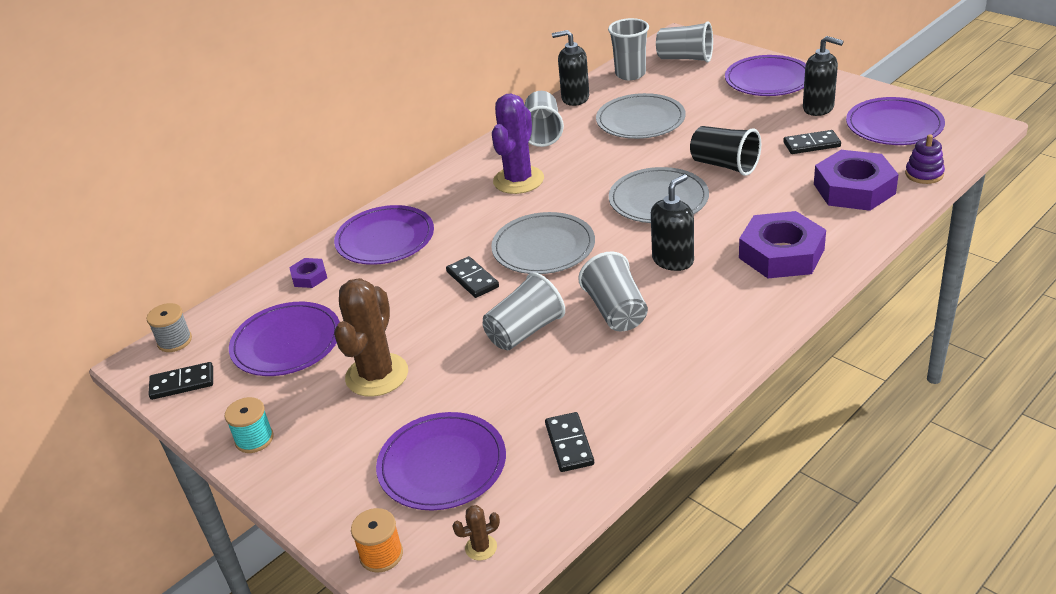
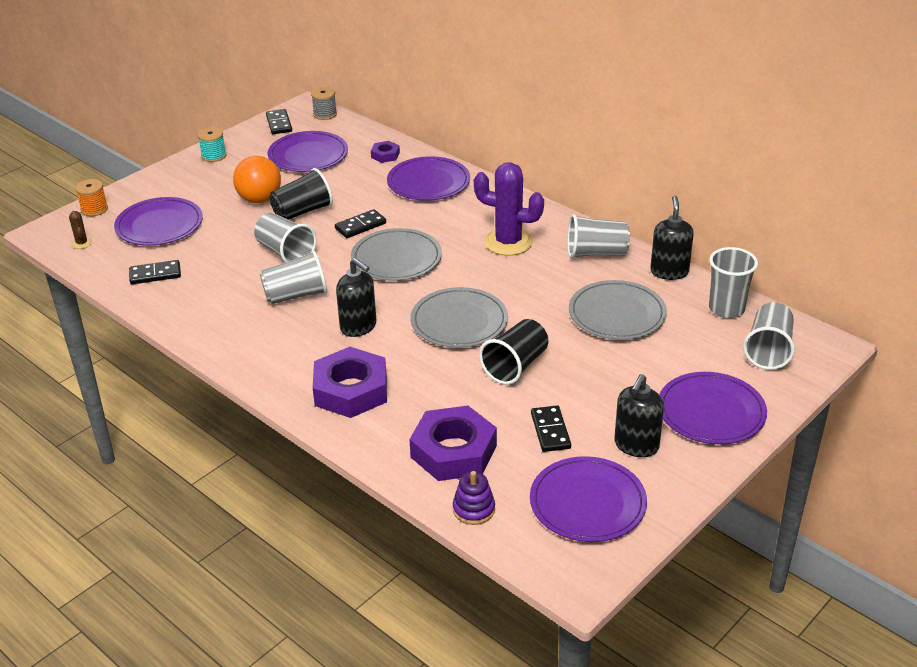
camera: 85 degrees right, 0 degrees up
(377, 375) = (259, 193): brown cactus -> orange light bulb
(431, 329) = (302, 212): none -> black cup

